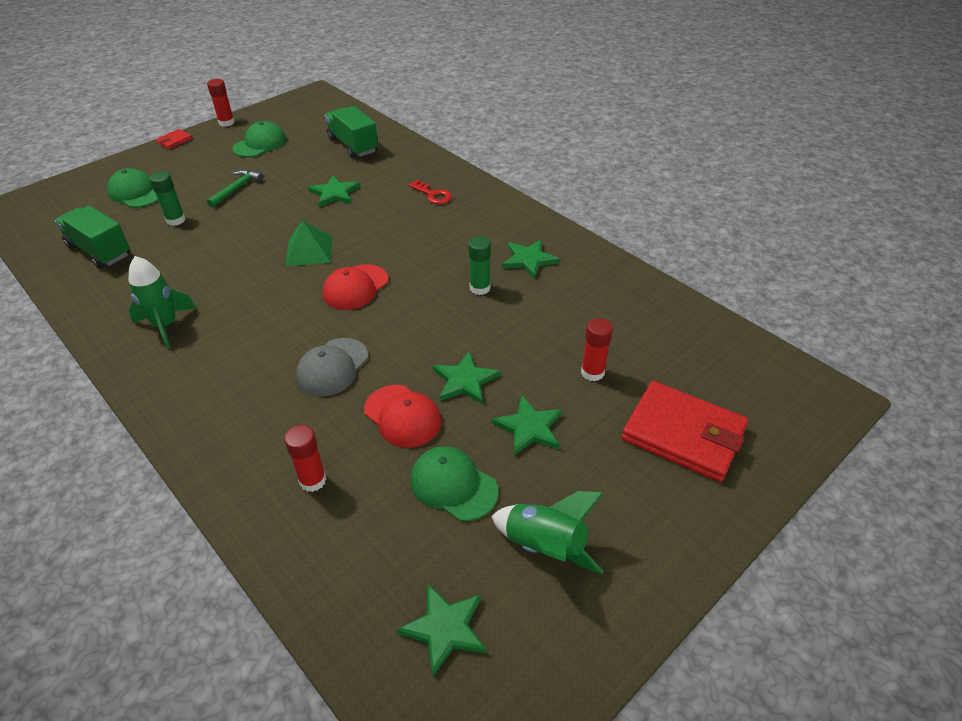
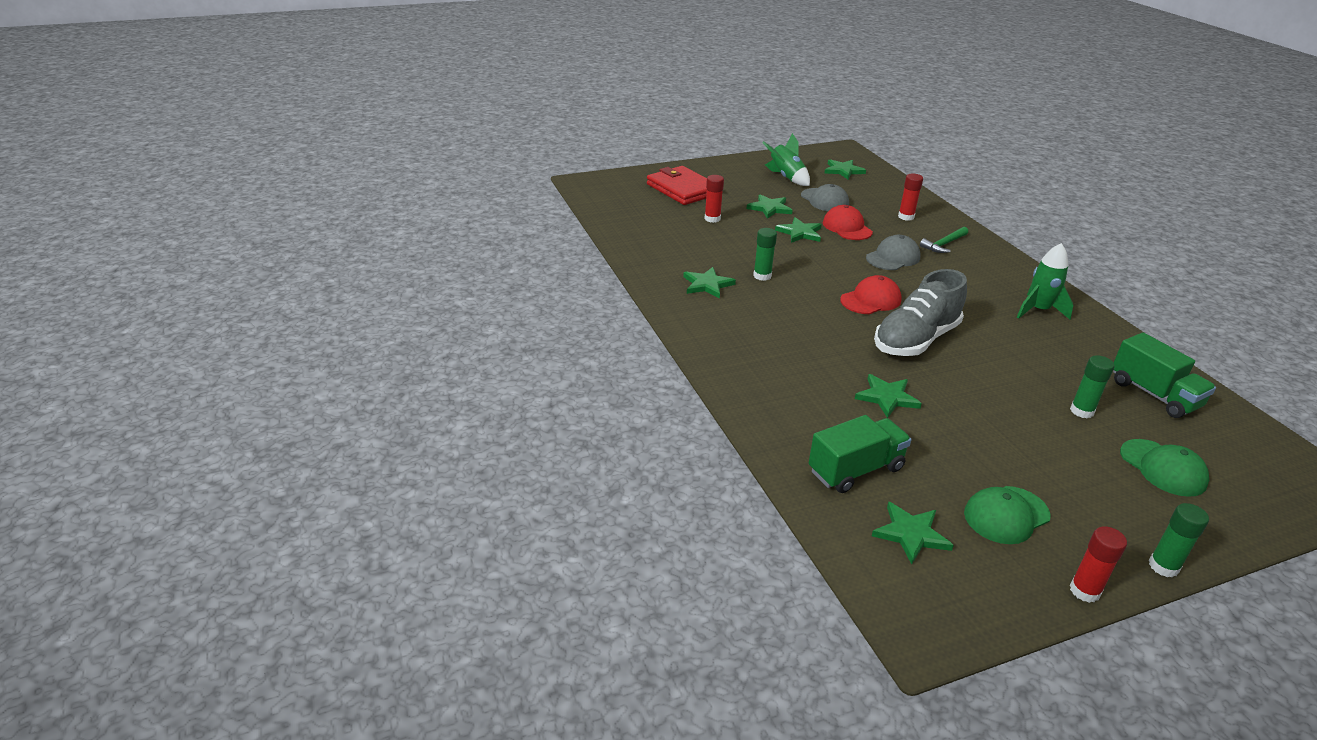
camera: 160 degrees left, 10 degrees down
(174, 141) = (1163, 566): red wallet -> green glue stick
(237, 189) = (1018, 437): green hammer -> green hammer (944, 244)
(309, 251) = (915, 340): green pyramid -> grey shoe
(318, 124) = (911, 534): none -> green star
(353, 145) = (855, 470): green truck -> green truck turned 105 degrees counterclockwise
(433, 195) = (768, 365): red key -> none
(453, 485) = (824, 200): green cap -> grey cap

